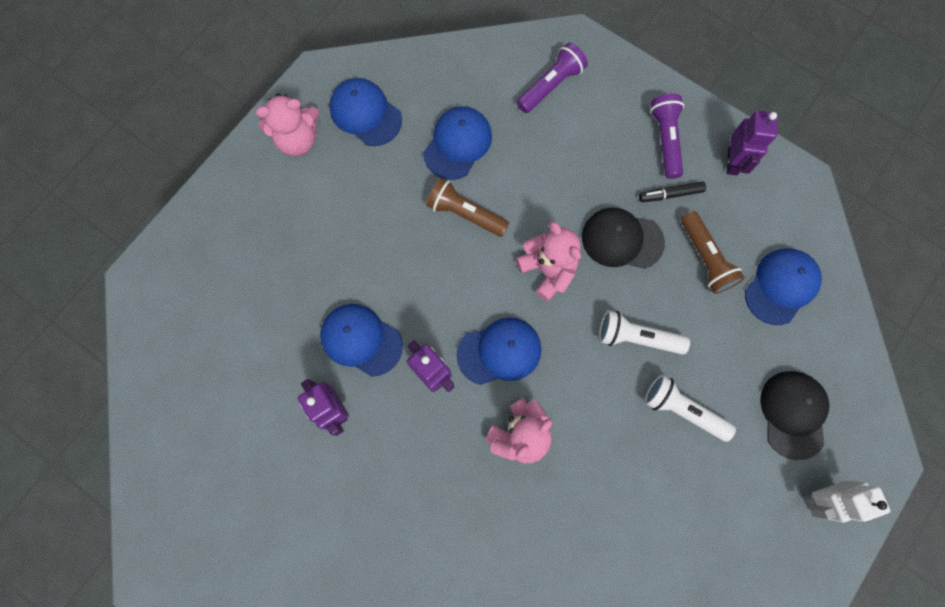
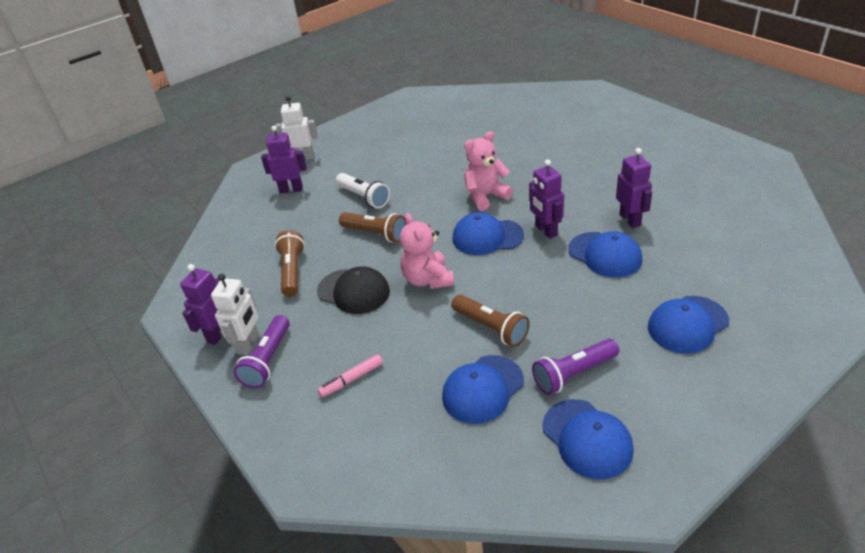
camera: 160 degrees left, 35 degrees down
(298, 139) = (674, 423): pink teddy bear -> none
(551, 85) = (357, 432): purple flashlight -> purple flashlight (573, 374)
(576, 133) = (352, 379): none -> pink marker
(636, 337) = (375, 234): white flashlight -> brown flashlight
(670, 194) = (291, 317): black marker -> none
(695, 155) = (248, 344): none -> white robot
(781, 286) = (247, 249): blue cap -> blue cap (687, 324)
(793, 414) = (291, 190): black cap -> purple robot

